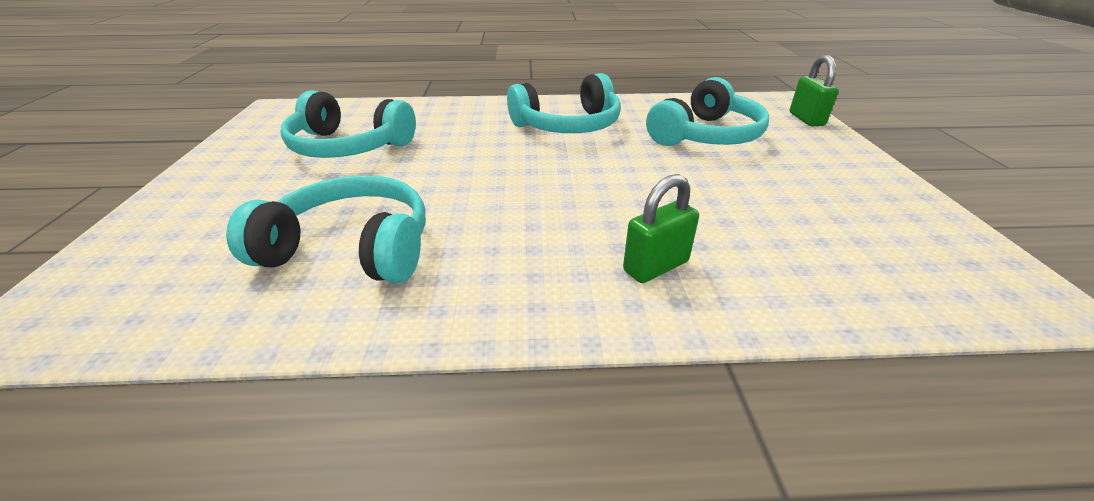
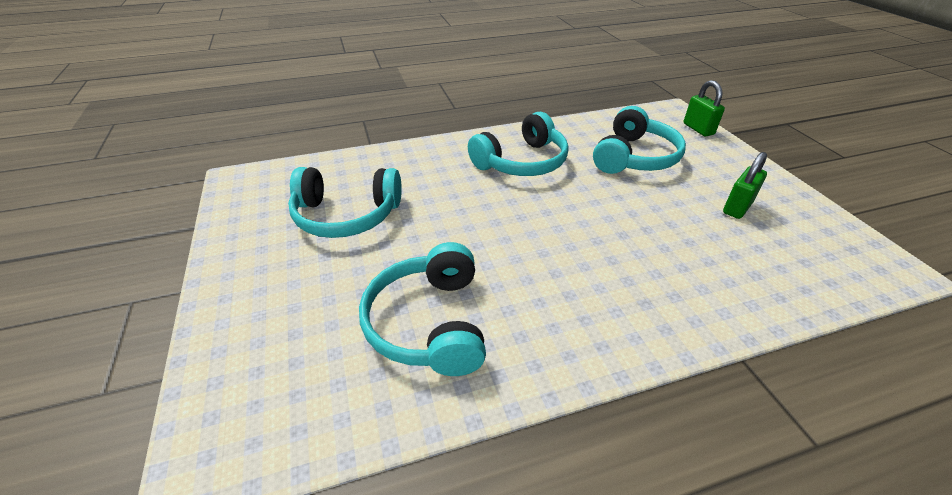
camera: 15 degrees left, 5 degrees up
(352, 248) = (428, 323): turquoise headphones -> turquoise headphones turned 90 degrees counterclockwise
(655, 266) = (663, 293): green padlock -> green padlock (737, 207)

